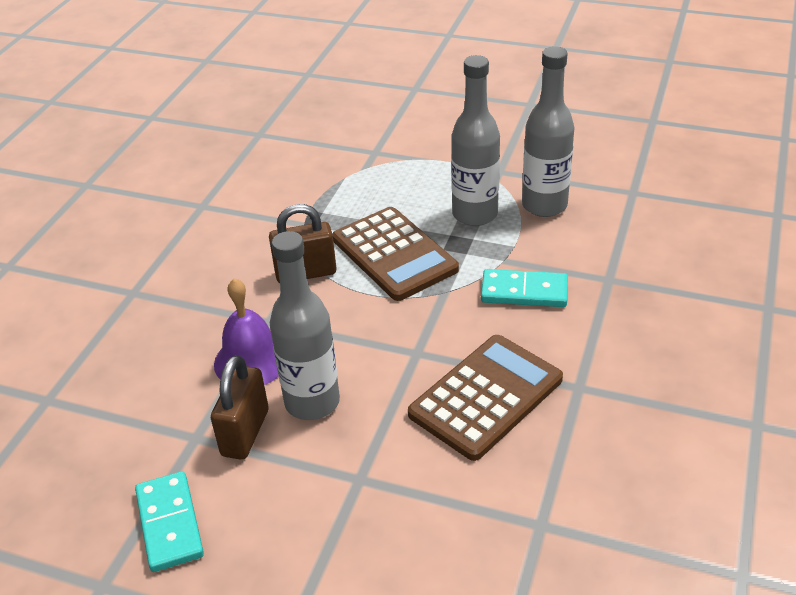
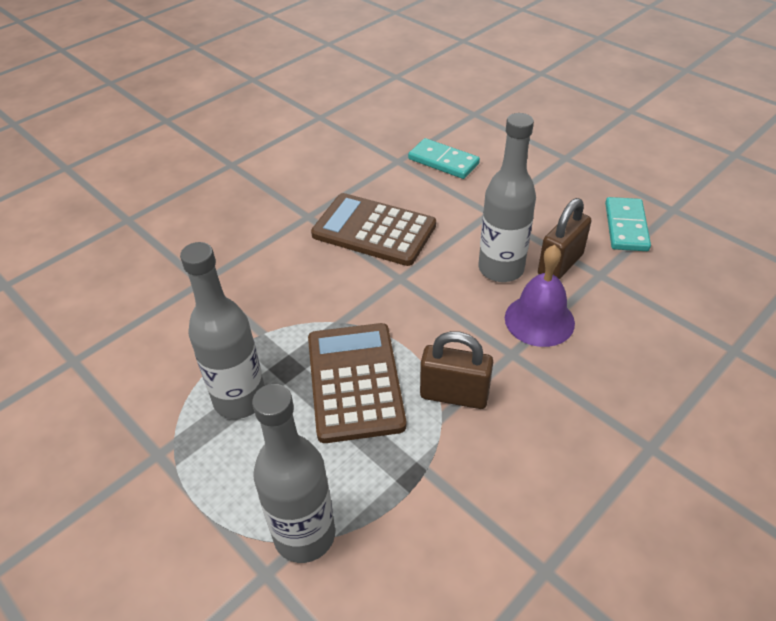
camera: 155 degrees left, 5 degrees up
(486, 397) = (374, 230): brown calculator -> brown calculator turned 45 degrees clockwise
(524, 292) = (276, 296): turquoise domino -> turquoise domino (443, 161)
(544, 205) = (166, 380): grey bottle -> grey bottle (304, 535)

